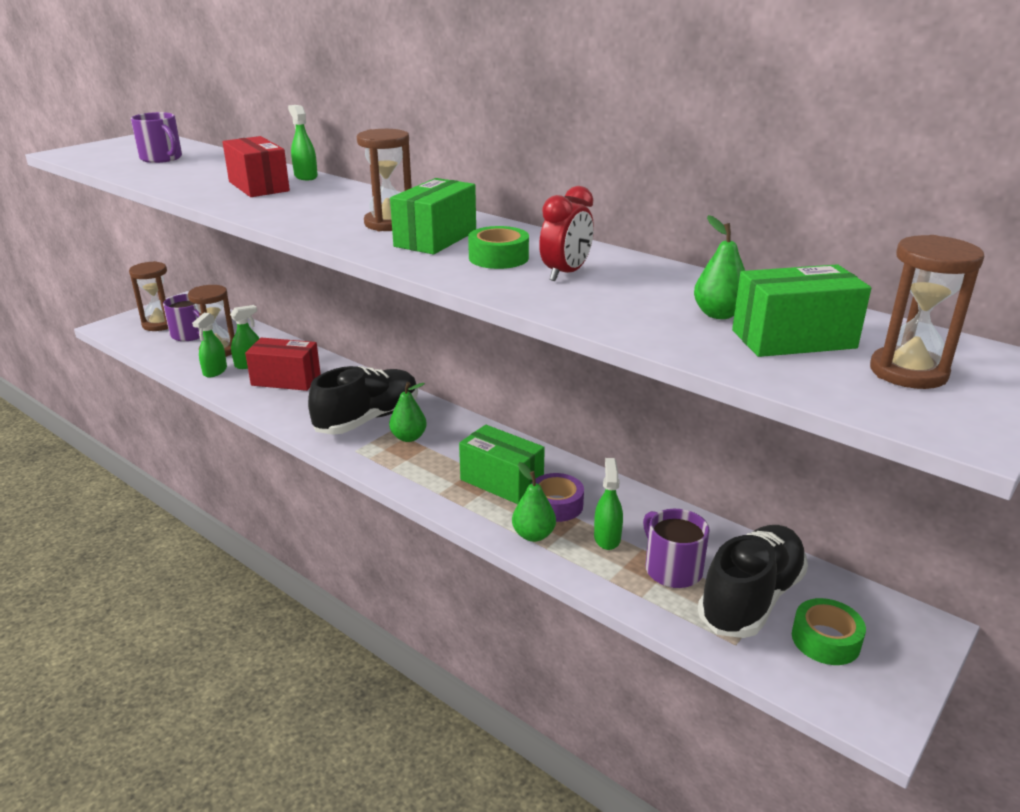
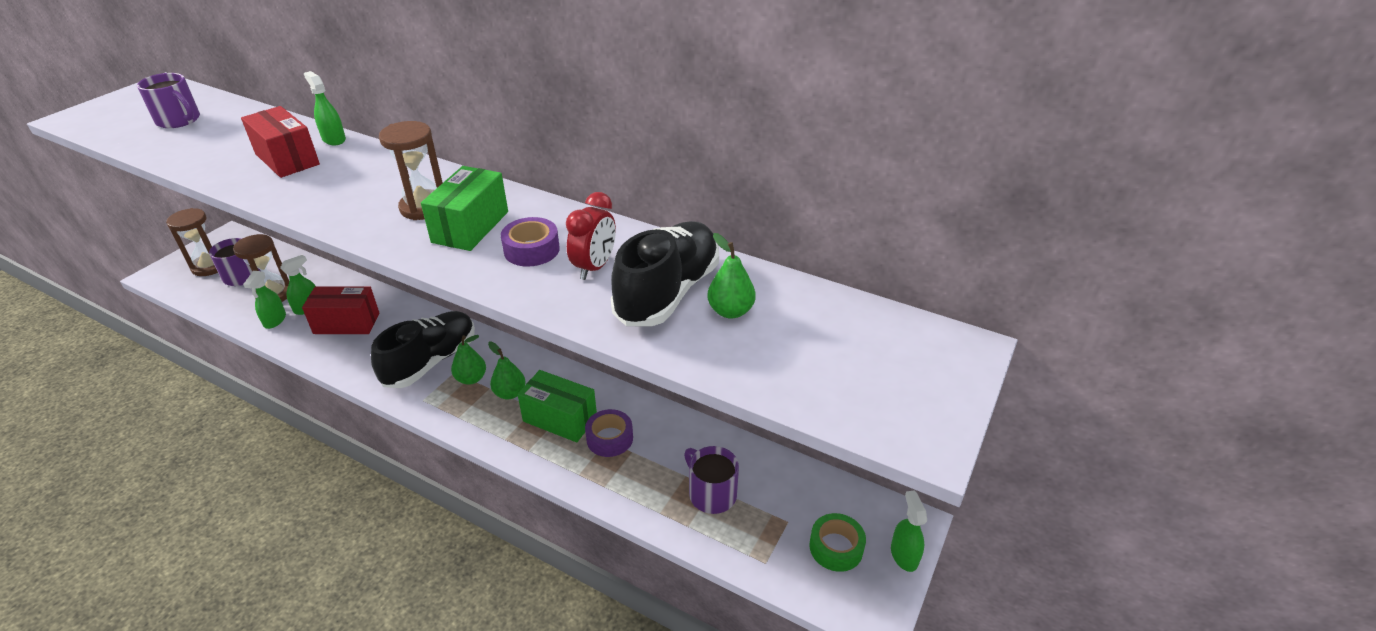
camera: 10 degrees left, 10 degrees up
(498, 258) = (531, 250): green tape -> purple tape
(533, 535) = (592, 474): green pear -> green pear (510, 393)
(607, 538) = (655, 468): green spray bottle -> green spray bottle (904, 555)
(751, 599) = (776, 515): black shoe -> black shoe (668, 293)
(793, 339) = (793, 338): green box -> none
(908, 372) = (885, 371): brown hourglass -> none

